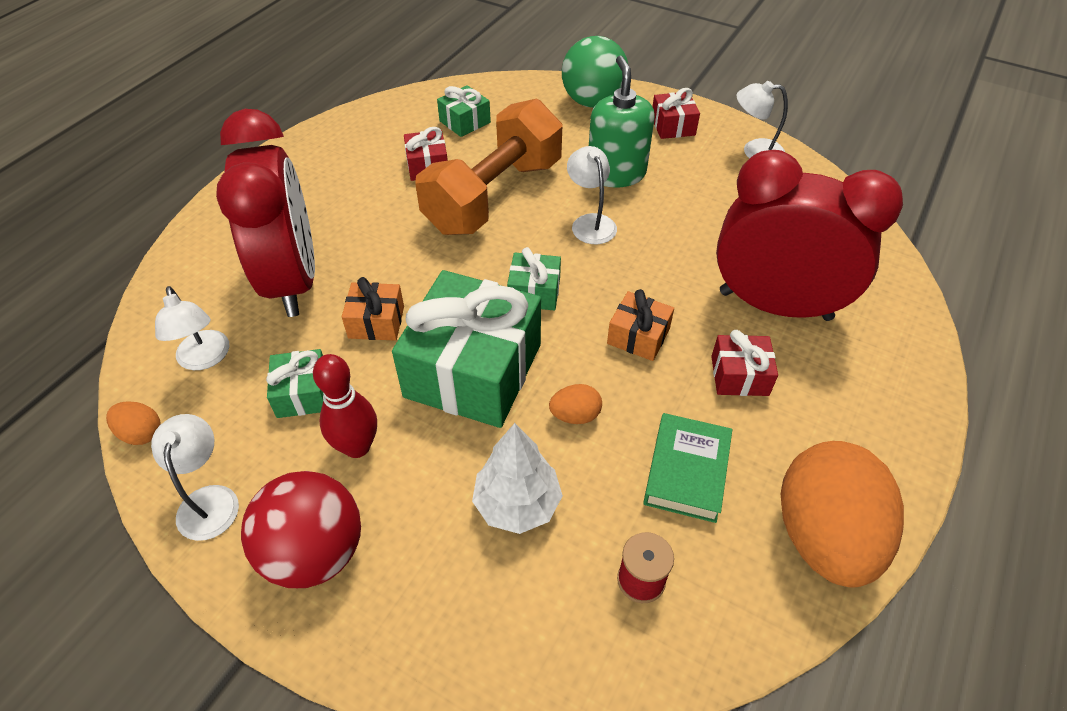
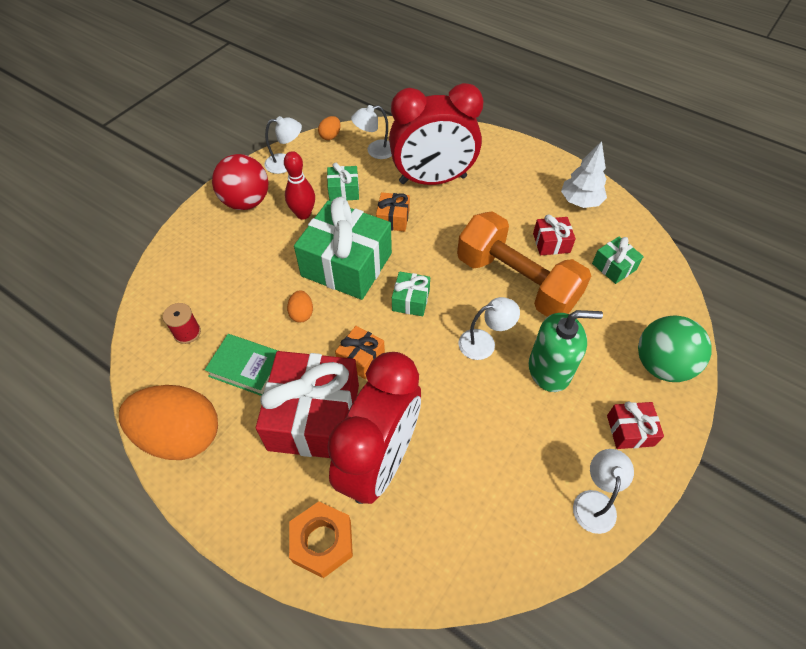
camera: 95 degrees right, 5 degrees up
(517, 504) = (249, 281): white tree -> white tree (580, 201)
(739, 376) = (314, 417): red gift -> red gift, size x2.15
(888, 346) = (322, 542): none -> orange nut

